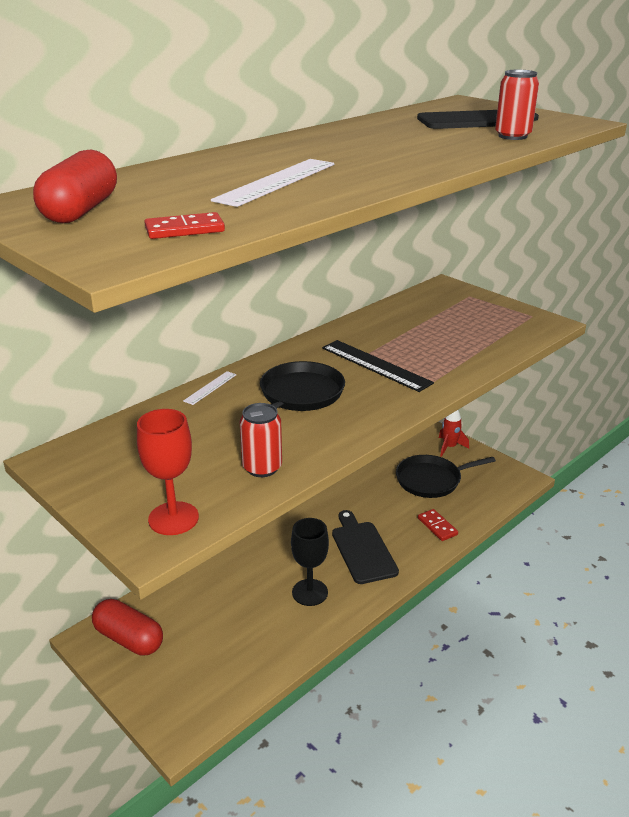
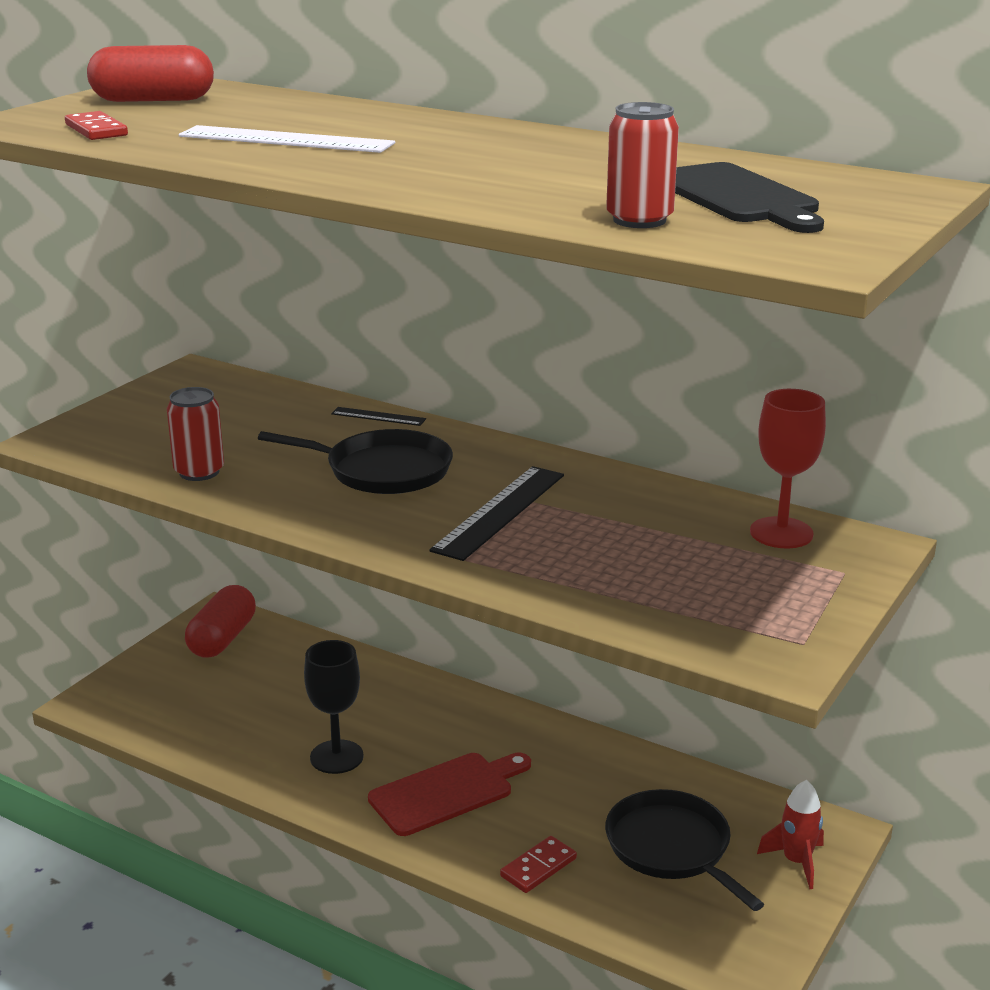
camera: 75 degrees right, 5 degrees down
(173, 518) = (95, 443): red goblet -> red goblet (781, 533)
(210, 387) = (378, 416): white ruler -> black ruler
(362, 549) = (447, 792): black cutting board -> red cutting board

